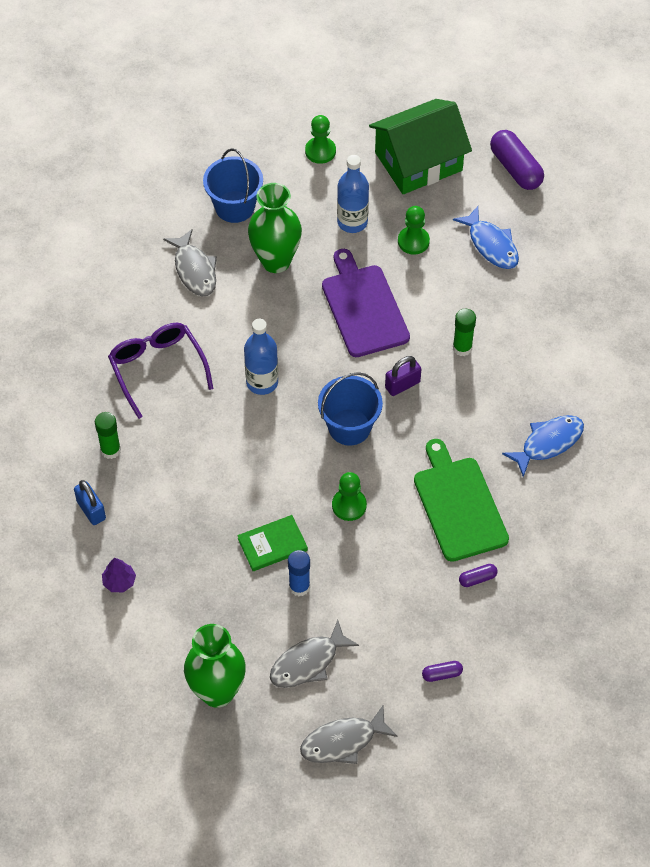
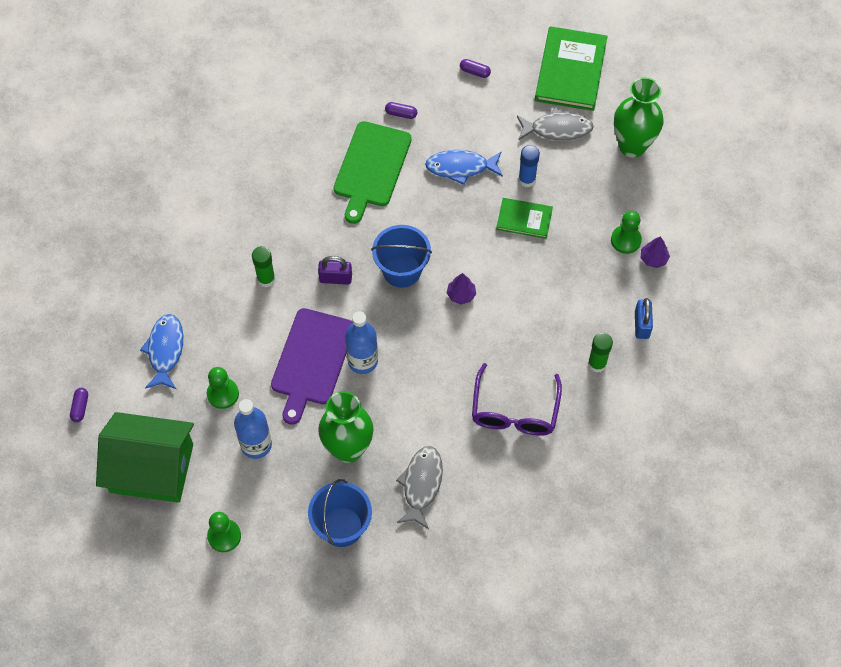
camera: 145 degrees left, 5 degrees up
(262, 382) = (440, 347): blue bottle -> blue bottle (362, 361)
(278, 438) = (461, 294): none -> purple tree
(343, 741) = (570, 71): grey fish -> green book
(349, 505) = (448, 214): green pawn -> green pawn (625, 240)
(515, 168) = (80, 407): purple capsule -> purple capsule, size x0.48
(548, 443) = (270, 171): blue fish -> blue fish (460, 167)

